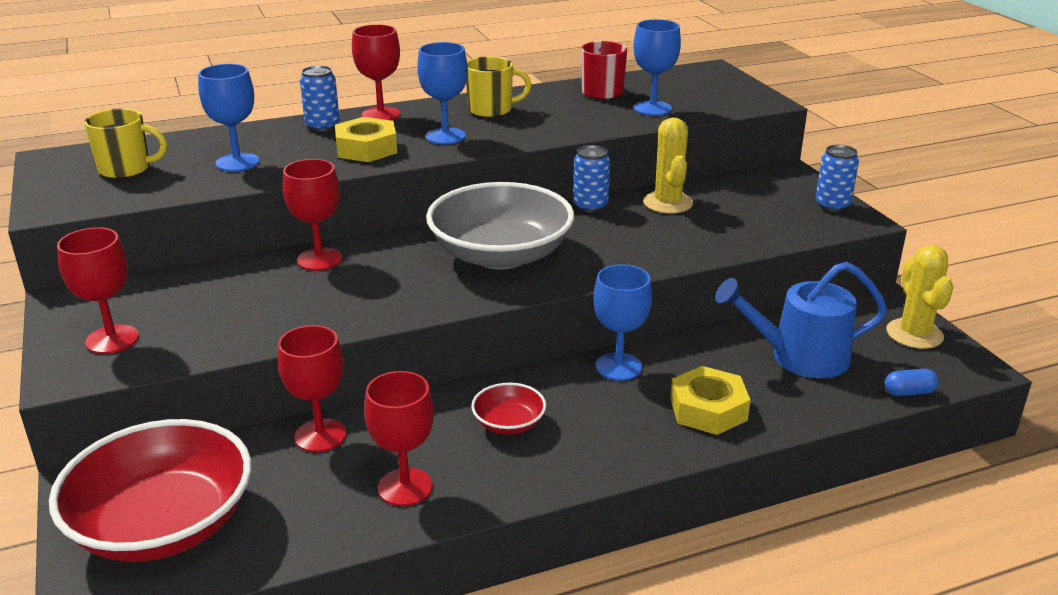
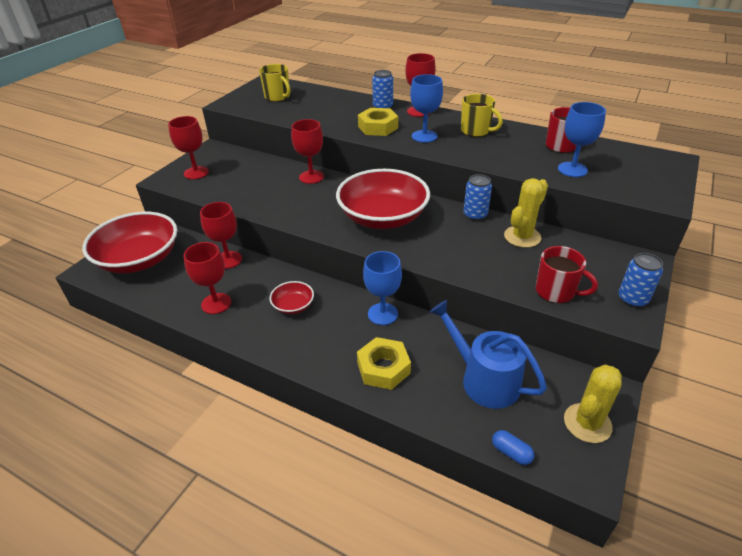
camera: 50 degrees right, 10 degrees up
(237, 162) = (318, 111): blue goblet -> none
(501, 255) = (383, 217): grey bowl -> red bowl
(775, 231) = (556, 292): none -> red mug

